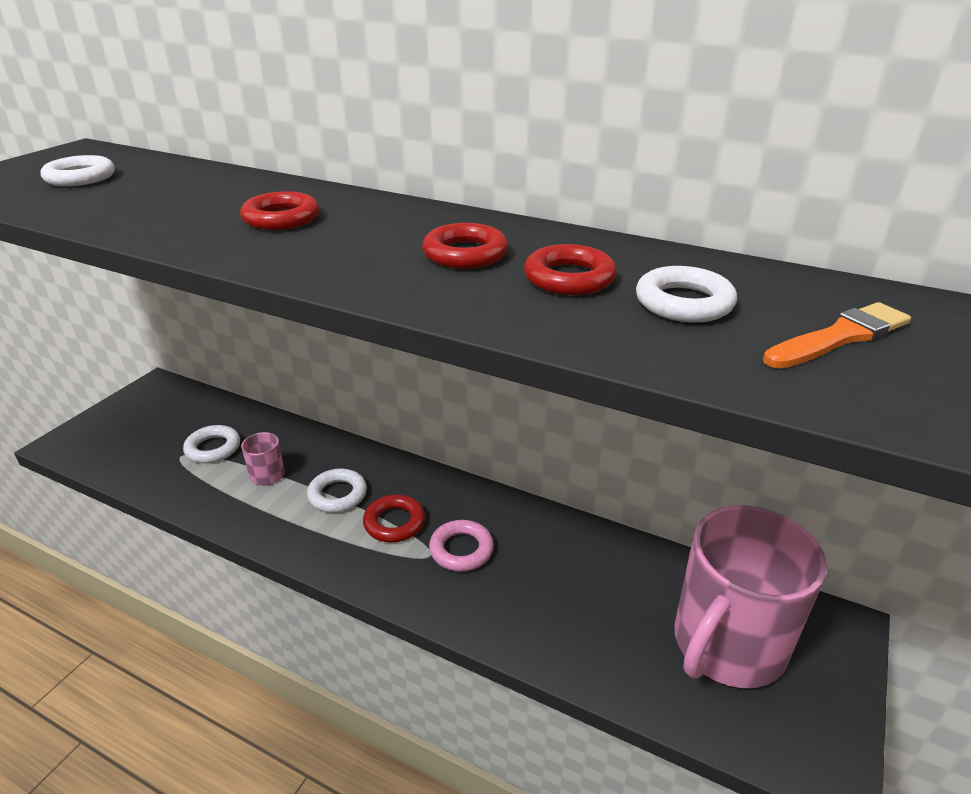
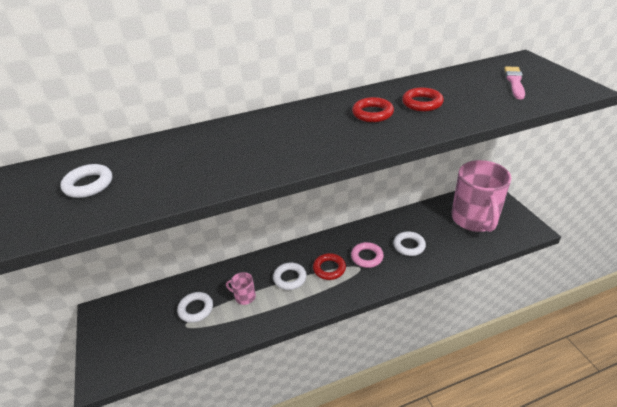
camera: 45 degrees left, 5 degrees up
(281, 218) = (267, 140): red ring -> none
(684, 303) = (465, 93): white ring -> white ring (409, 246)
(840, 337) = (514, 82): orange brush -> pink brush

